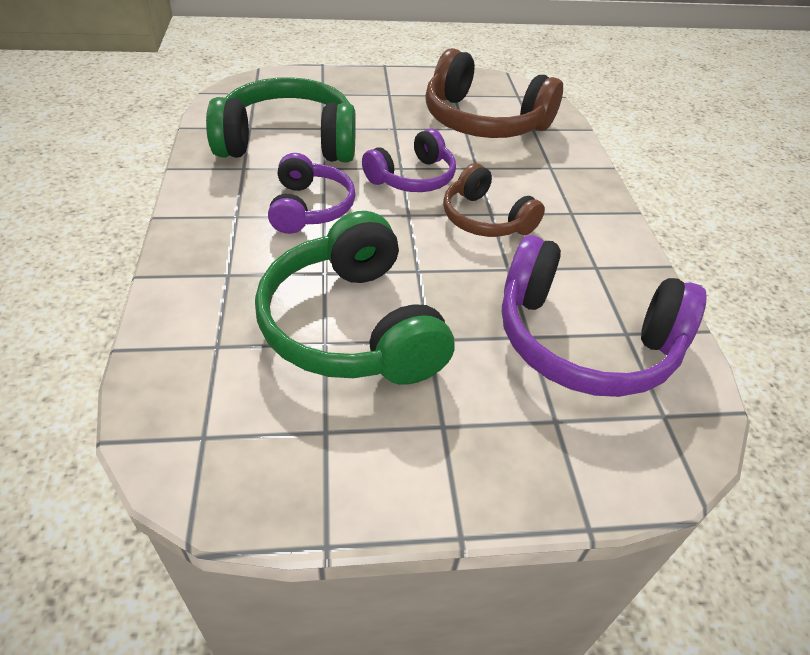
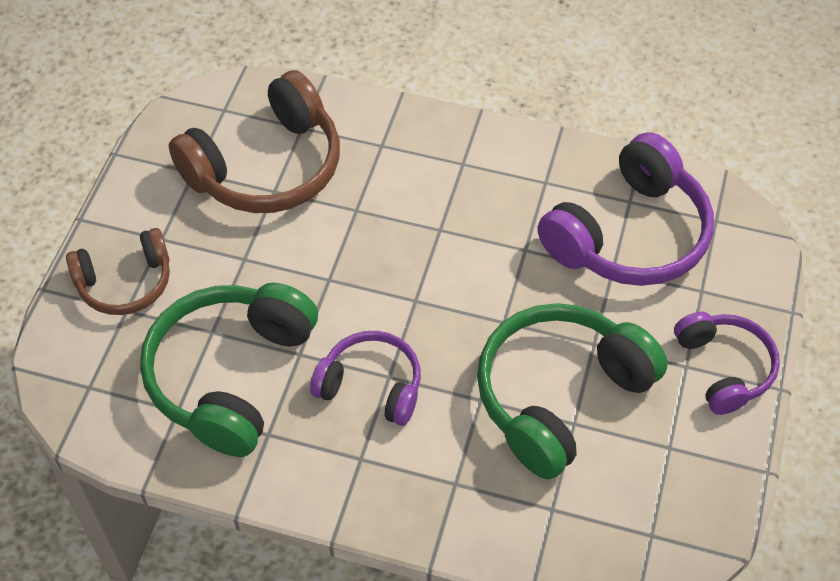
camera: 65 degrees left, 10 degrees up
(352, 326) = (560, 396): green headphones -> green headphones turned 135 degrees clockwise
(412, 178) = (352, 275): purple headphones -> purple headphones (724, 368)
(485, 219) = (447, 238): brown headphones -> brown headphones (125, 282)

